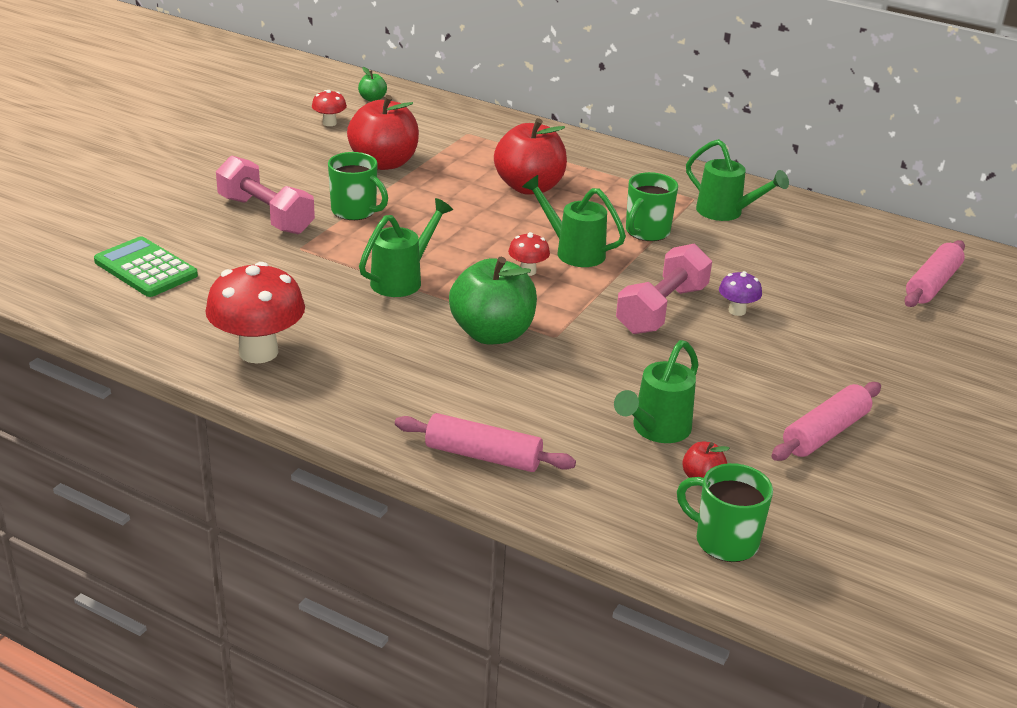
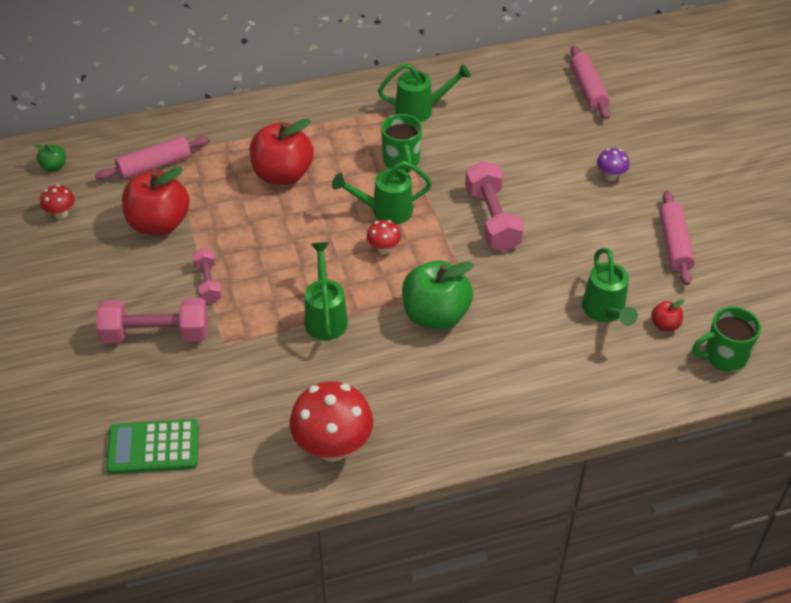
camera: 45 degrees left, 15 degrees up
(355, 211) = (208, 283): green mug -> pink dumbbell
(483, 456) = (555, 407): pink rolling pin -> pink rolling pin (154, 166)
(737, 311) = (528, 188): purple mushroom -> purple mushroom (610, 176)

